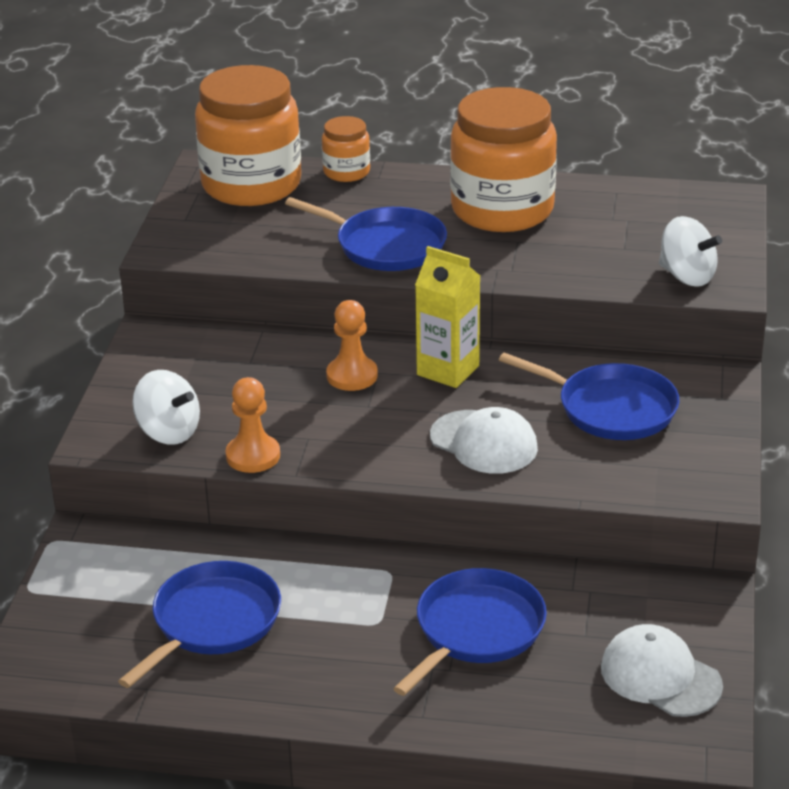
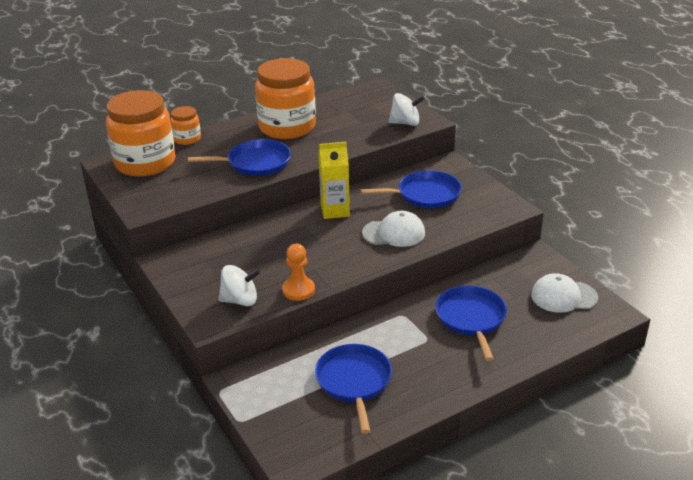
camera: 40 degrees left, 0 degrees up
(352, 376) = (294, 233): orange pawn -> none

